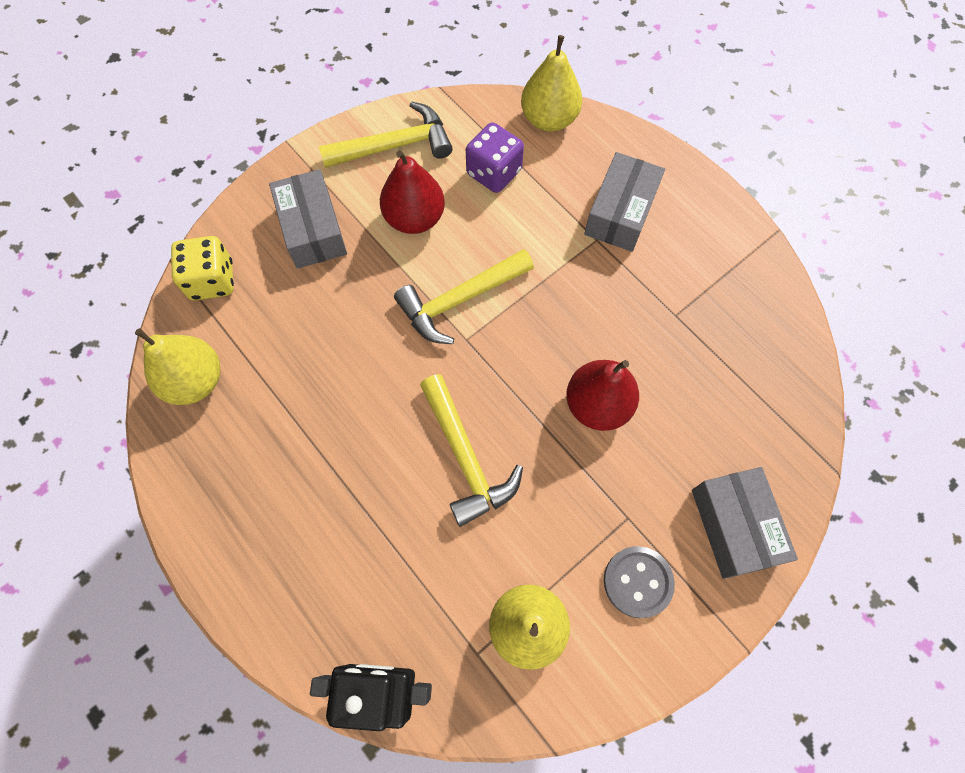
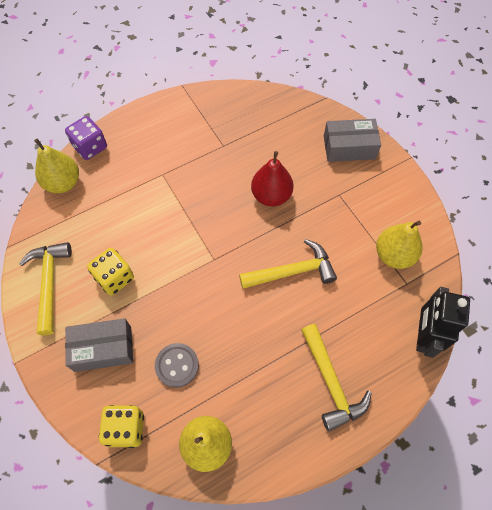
camera: 80 degrees left, 5 degrees down
(414, 218) = (115, 278): red pear -> yellow dice
(459, 300) = (185, 259): yellow hammer -> yellow hammer (331, 383)
(494, 172) = (94, 223): purple dice -> purple dice (90, 147)
(620, 212) = (147, 158): grey box -> none
(637, 582) = (374, 197): grey button -> grey button (177, 365)

